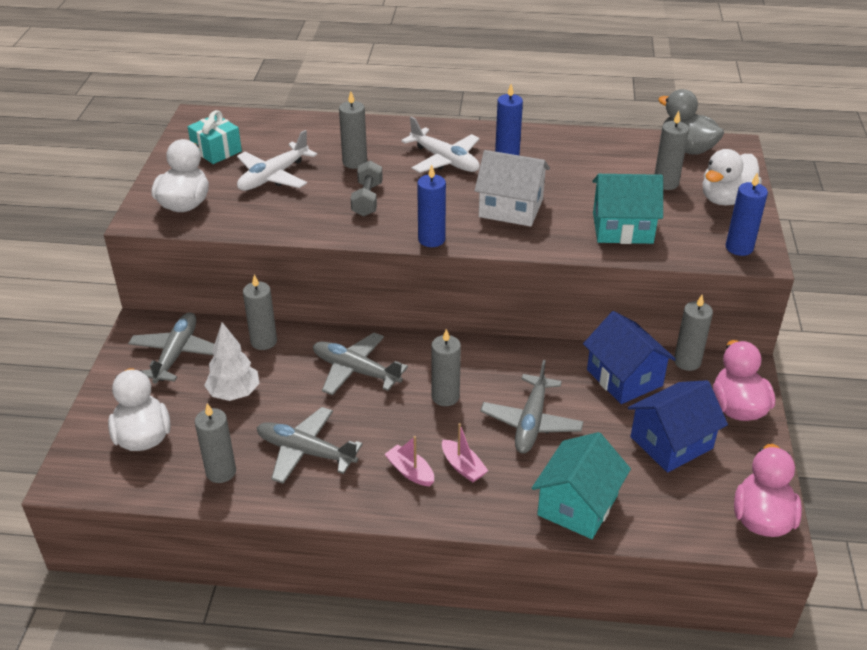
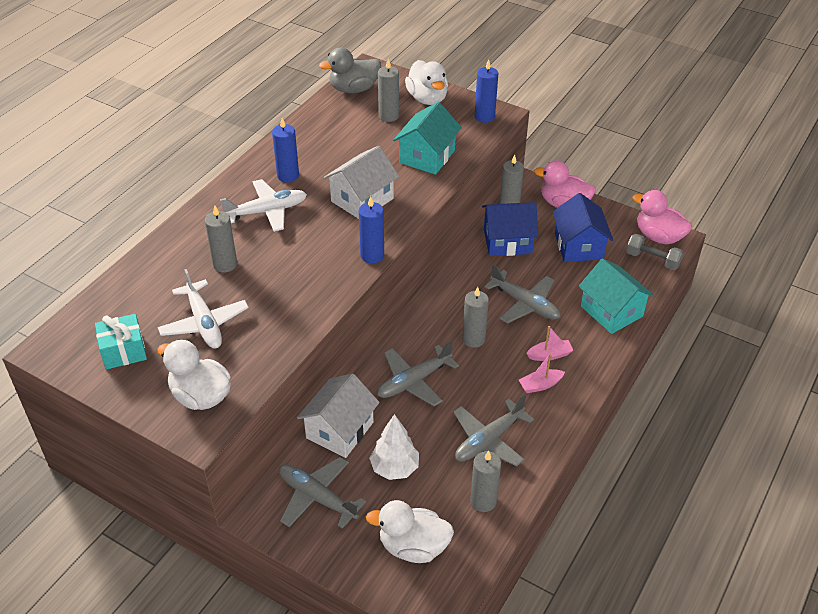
camera: 65 degrees left, 5 degrees up
(263, 341) = (340, 430): grey candle -> white house
(367, 199) = (288, 274): grey dumbbell -> grey dumbbell (652, 260)

